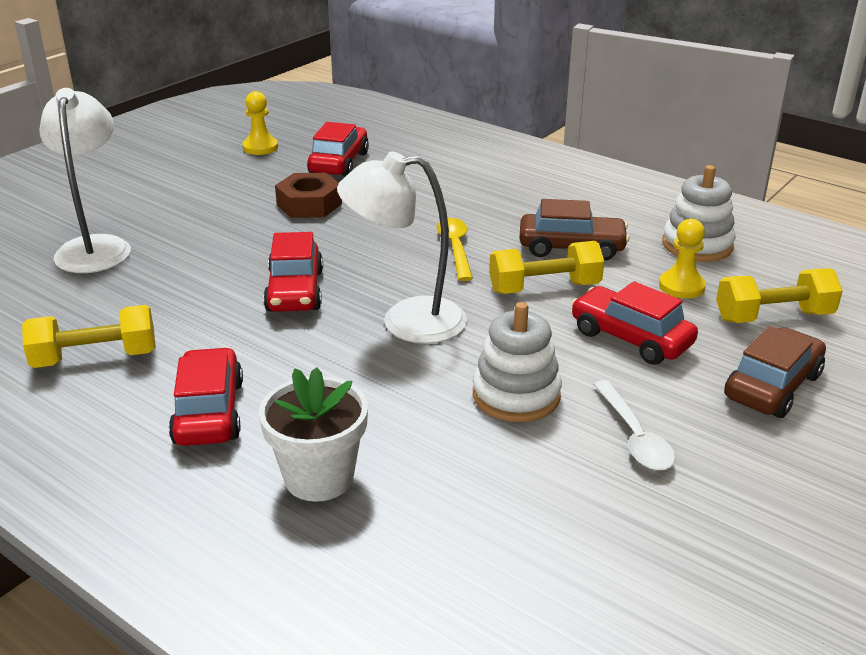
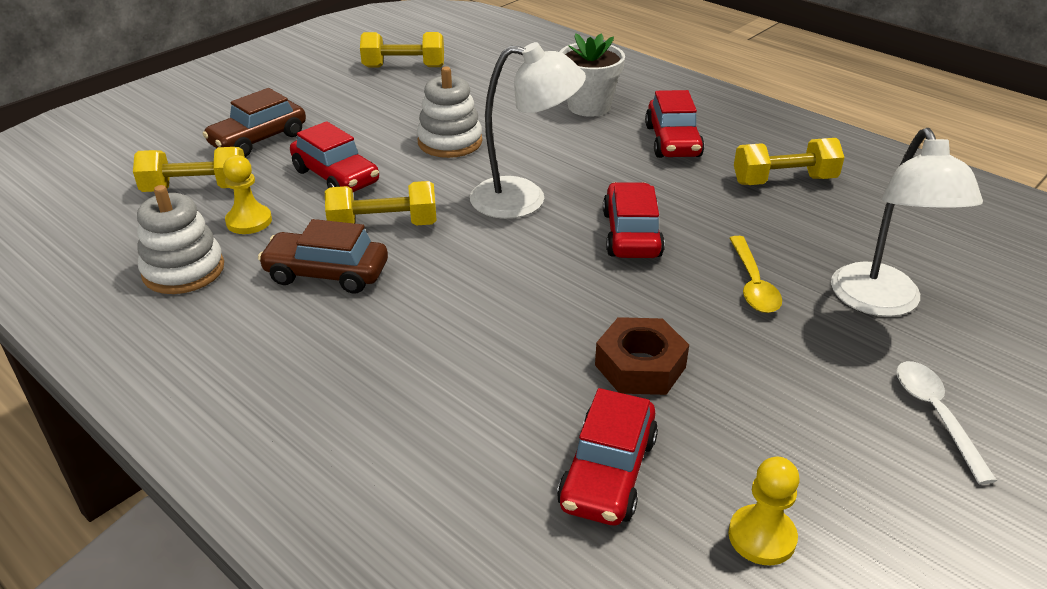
camera: 175 degrees left, 5 degrees up
(455, 248) = (458, 280): yellow spoon -> yellow spoon (753, 284)
(634, 437) = (381, 117): white spoon -> white spoon (935, 415)
(669, 570) = (404, 67): none -> yellow dumbbell

